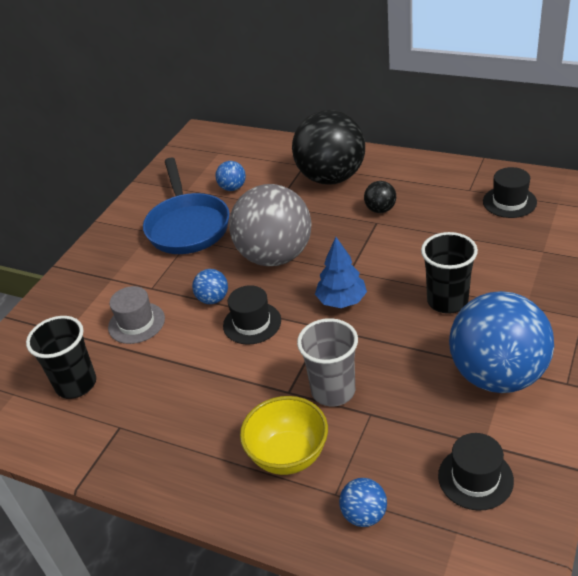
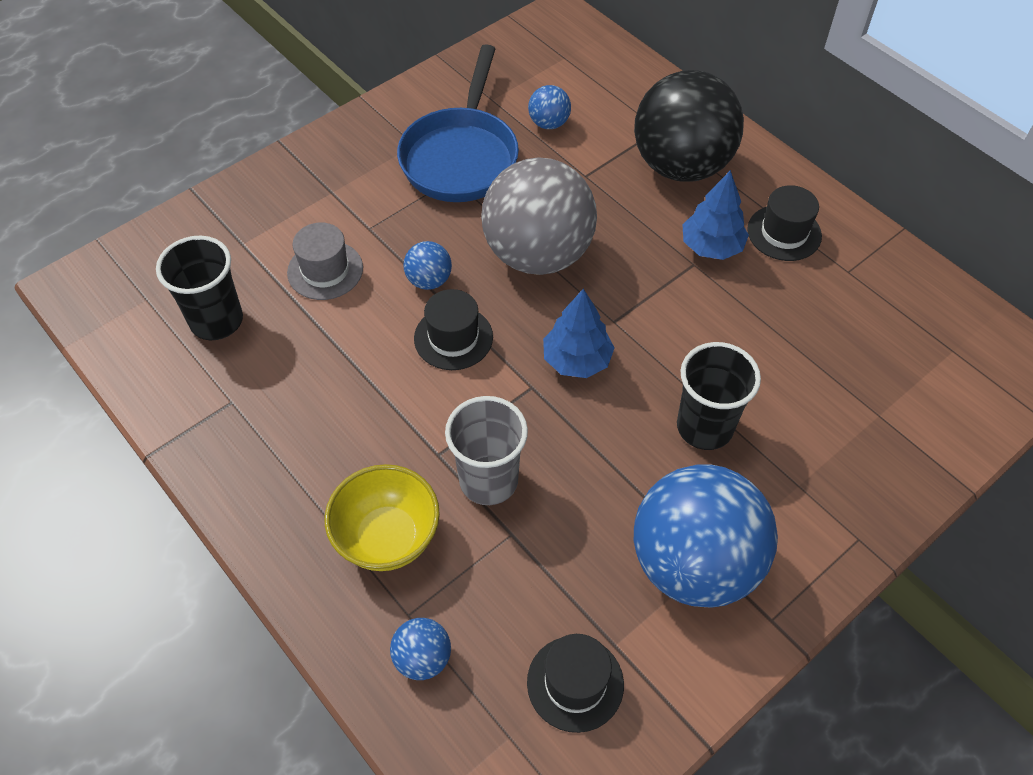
camera: 20 degrees right, 15 degrees up
(380, 209) = (711, 247): black ball -> blue tree
(509, 202) = (888, 317): black hat -> black hat (784, 233)

